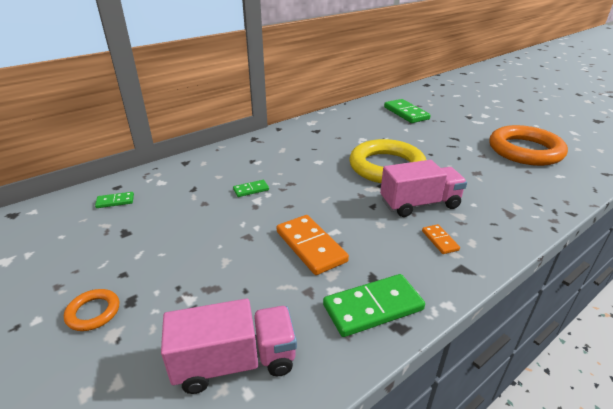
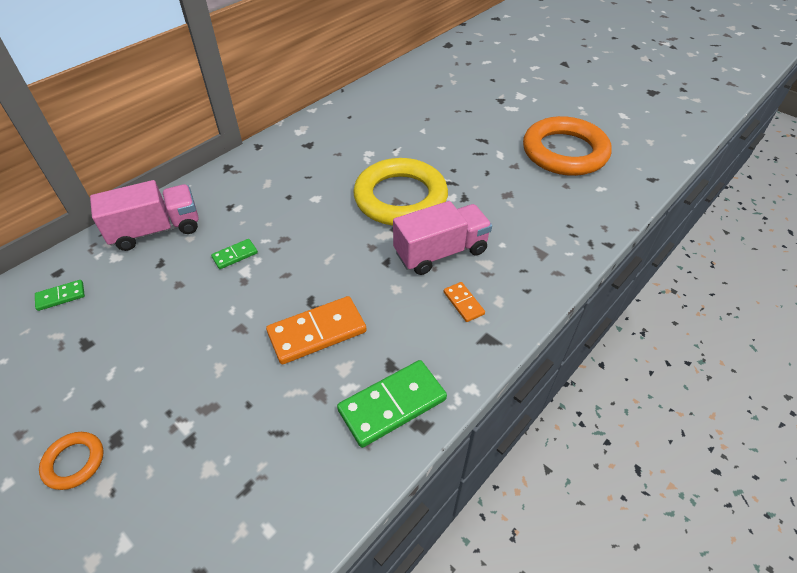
camera: 10 degrees left, 15 degrees up
(235, 362) = (249, 497): pink truck -> pink truck (156, 230)
(310, 246) = (317, 332): orange domino -> orange domino turned 75 degrees counterclockwise
(406, 113) = (422, 101): green domino -> none

